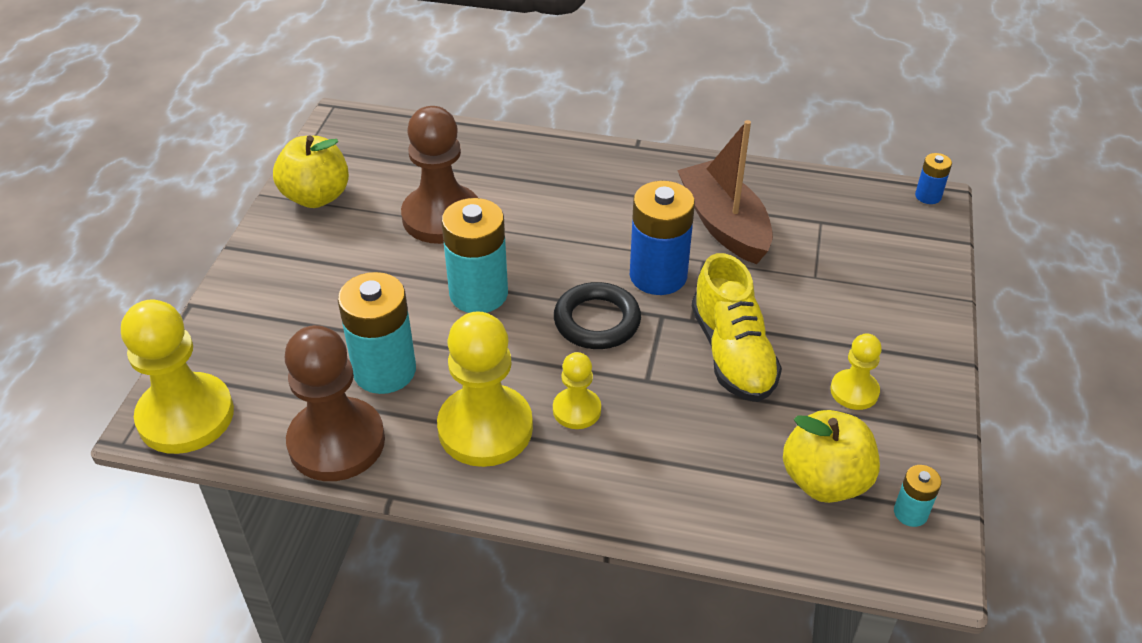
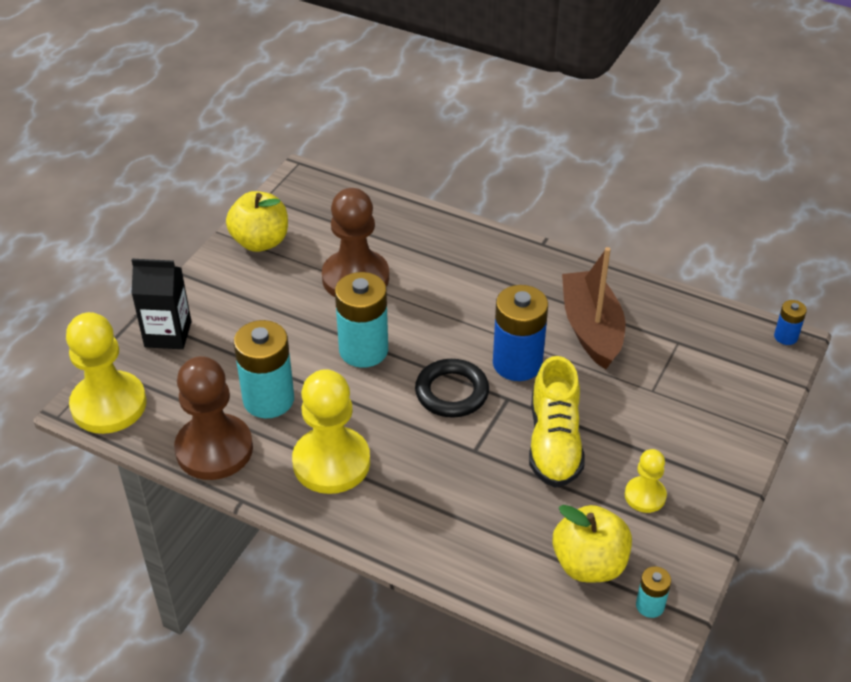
camera: 15 degrees right, 0 degrees up
(236, 319) = (168, 334): none -> black carton
(576, 410) = (408, 463): yellow pawn -> none

